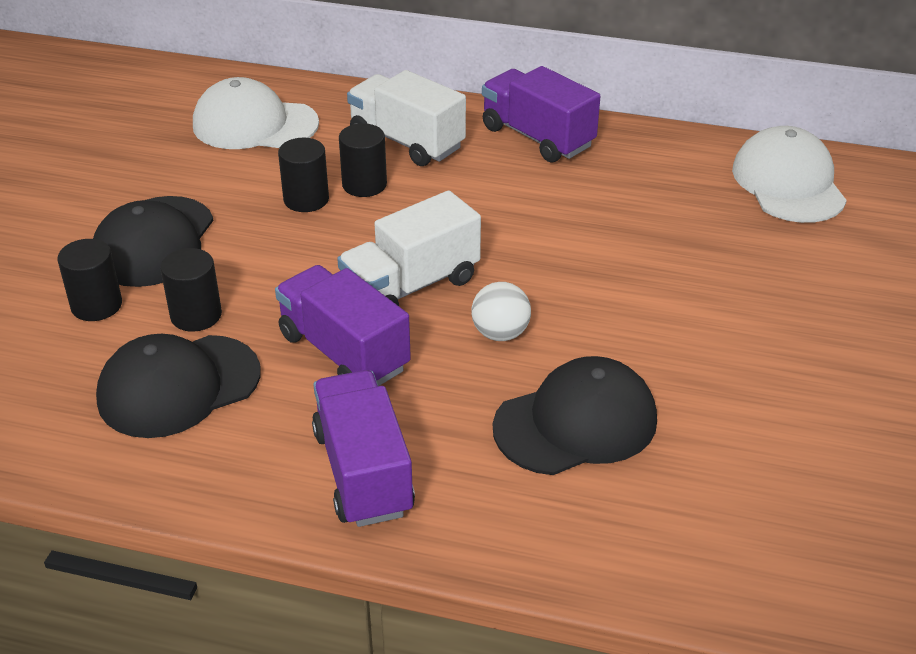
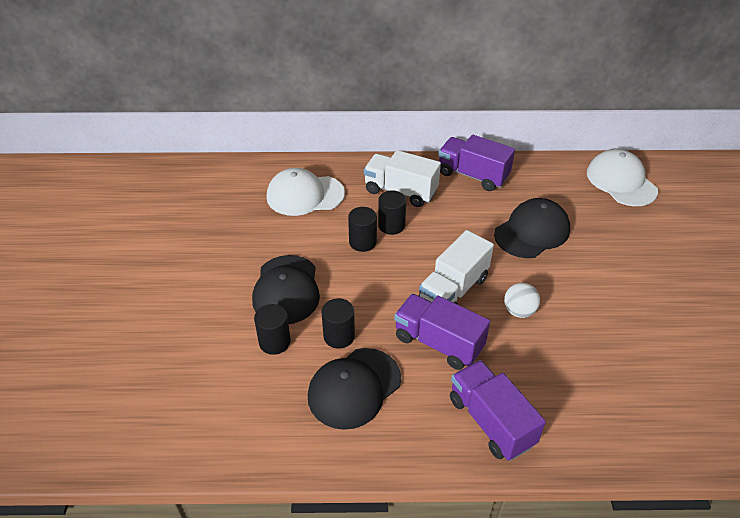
camera: 15 degrees left, 5 degrees up
(576, 423) = (589, 361): black cap -> black cap (532, 232)

